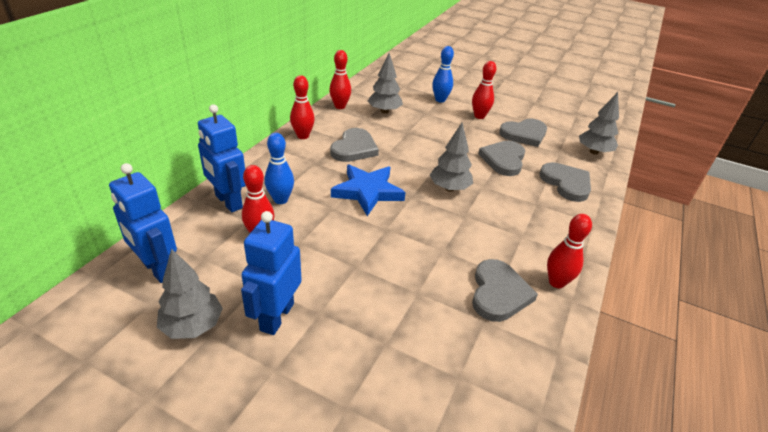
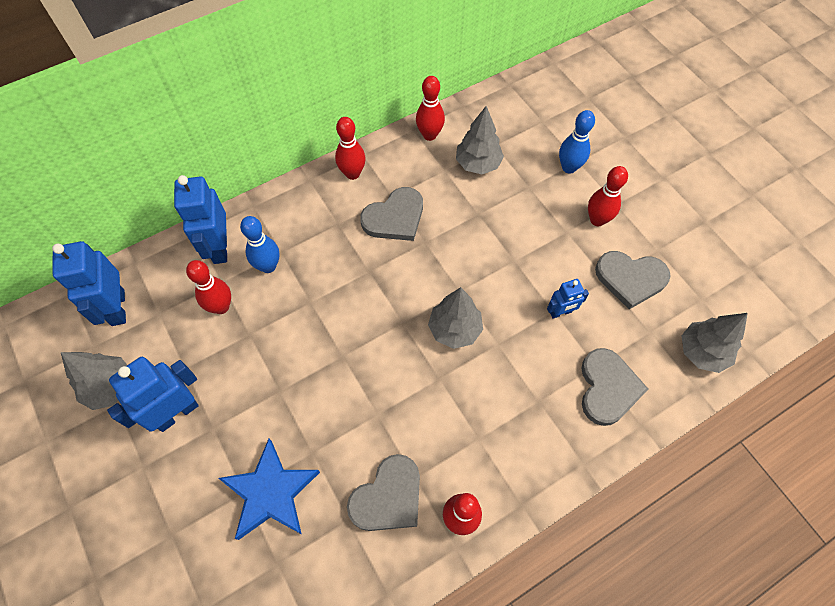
camera: 35 degrees right, 25 degrees up
(367, 191) = (361, 293): blue star -> blue star (271, 492)
(503, 160) = (560, 312): grey heart -> blue robot

